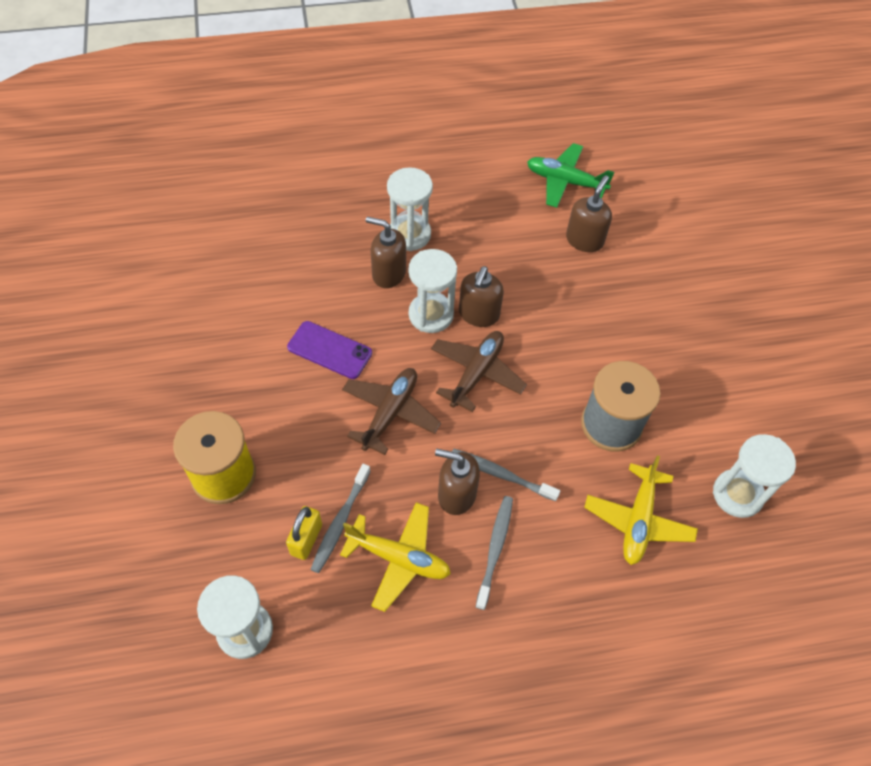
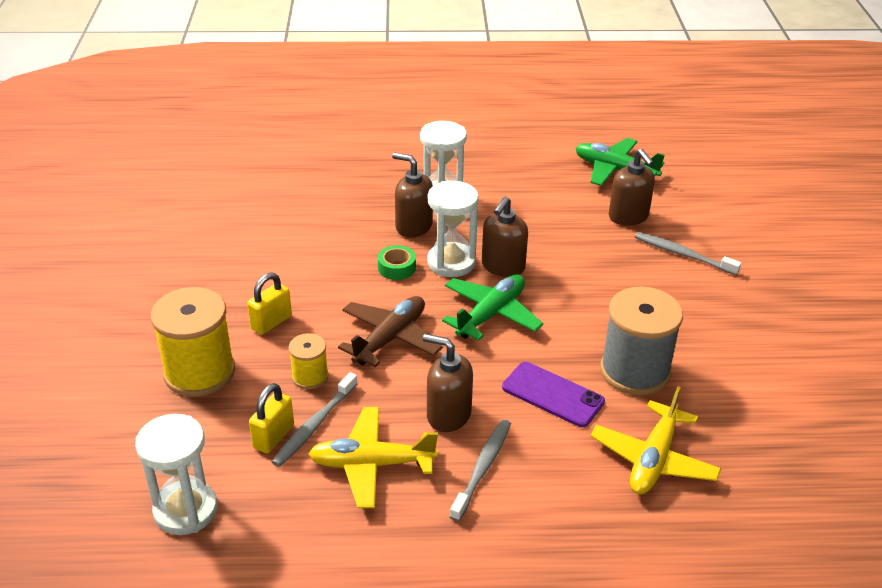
camera: 10 degrees right, 20 degrees down
(277, 407) = (271, 322): none -> yellow padlock
(325, 467) = (310, 377): none -> yellow spool
(330, 350) = (337, 281): purple phone -> purple phone (553, 394)
(381, 327) = (396, 268): none -> green tape
(398, 558) = (371, 464): yellow plane -> yellow plane turned 150 degrees clockwise
(476, 373) = (491, 314): brown plane -> green plane
(501, 474) = (502, 402): grey toothbrush -> grey toothbrush (683, 254)
(584, 240) = (628, 217): brown soap dispenser -> brown soap dispenser turned 120 degrees clockwise
(737, 494) = (775, 448): white hourglass -> none

